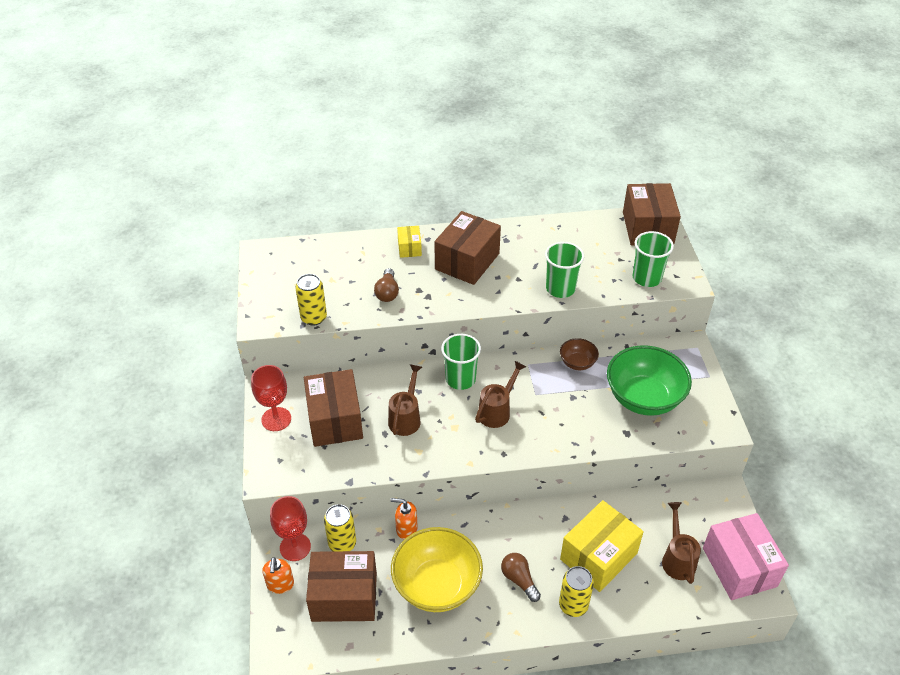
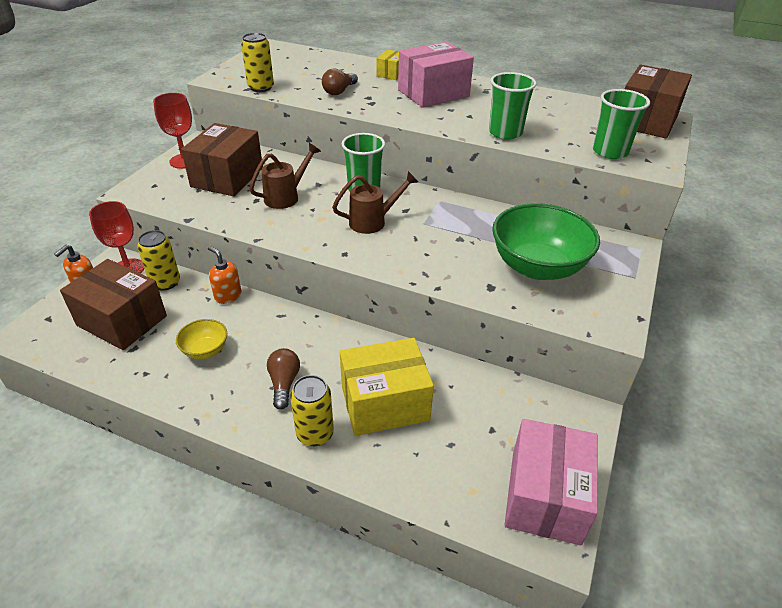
camera: 30 degrees right, 5 degrees down
(437, 585) = (205, 350): yellow bowl -> yellow bowl, size x0.48
(467, 261) = (433, 93): brown box -> pink box
(577, 363) = (490, 216): brown bowl -> none
(677, 559) = (473, 449): brown watering can -> none

